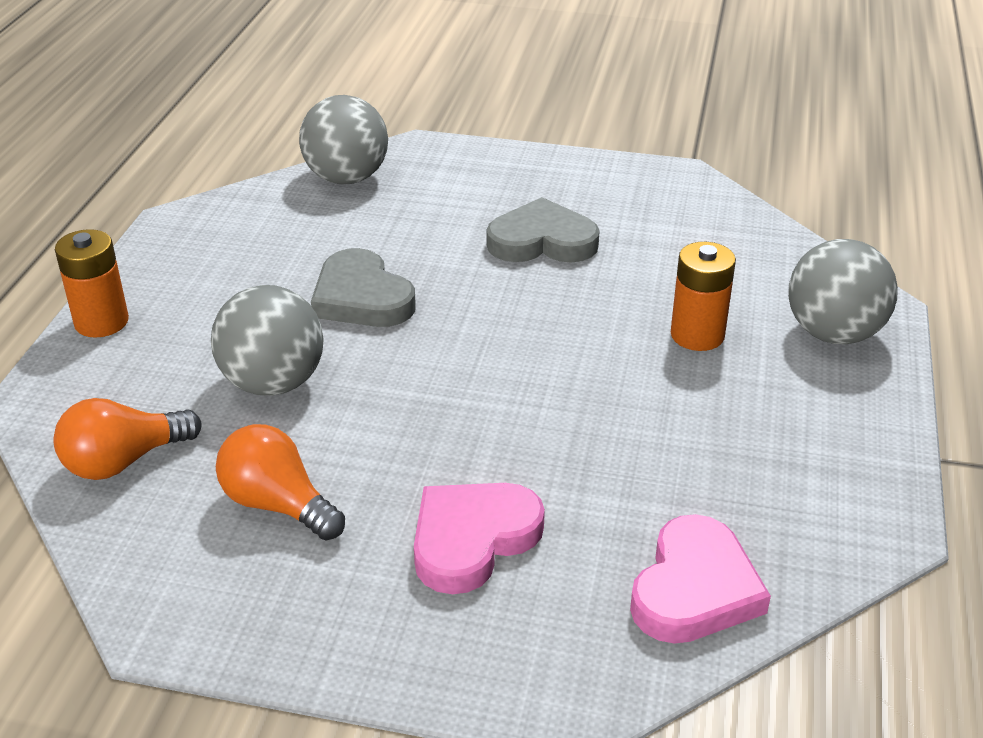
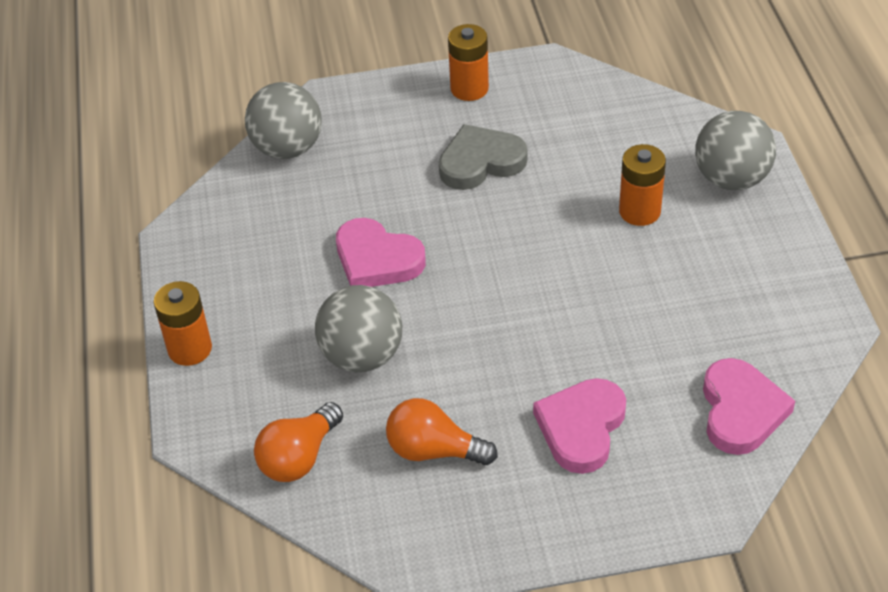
camera: 20 degrees left, 10 degrees up
(361, 297) = (377, 259): grey heart -> pink heart
(576, 175) = (469, 88): none -> orange battery

